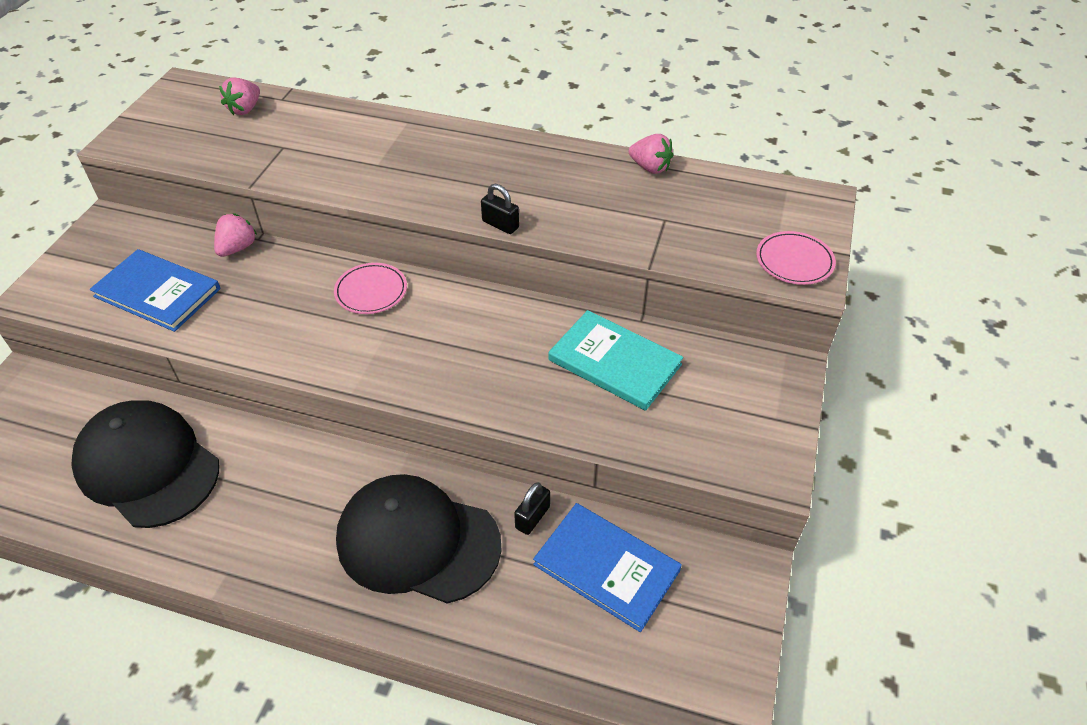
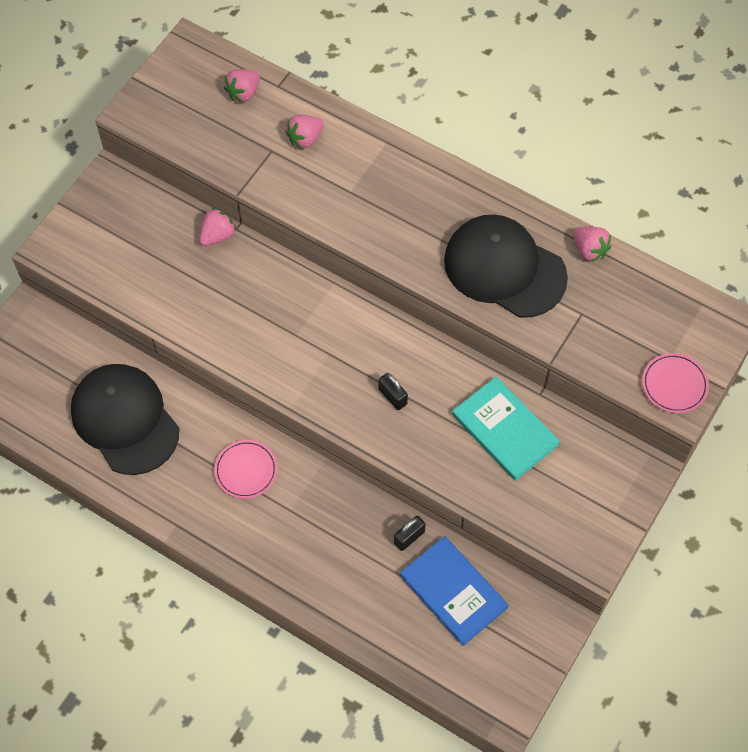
camera: 15 degrees right, 15 degrees up
(157, 293) = (148, 270): blue book -> none
(318, 132) = (305, 139): none -> pink strawberry
(371, 291) = (322, 310): pink plate -> pink plate (246, 470)
(417, 541) = (318, 535): black cap -> black cap (504, 268)
(500, 224) = (440, 287): black padlock -> black padlock (392, 396)

